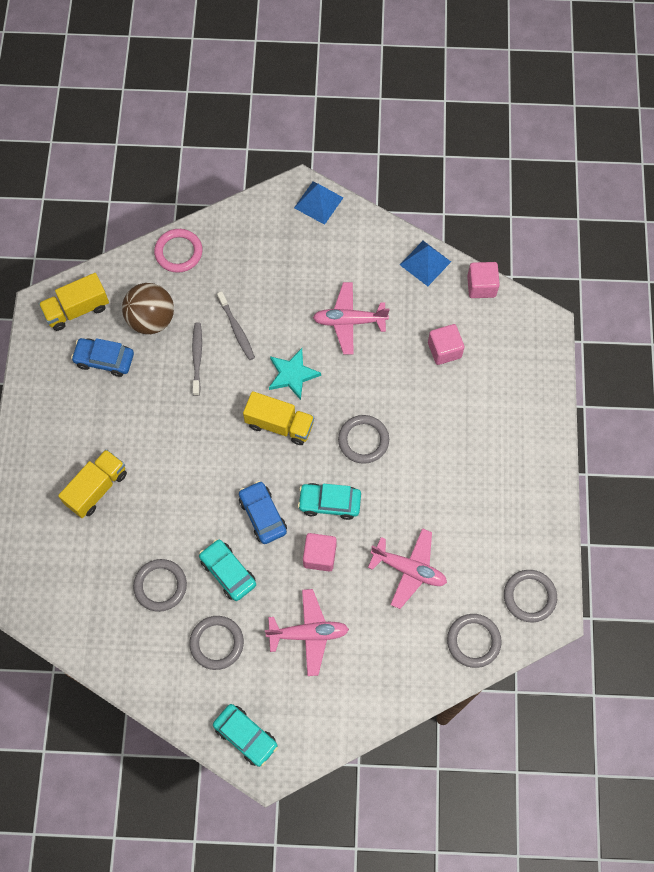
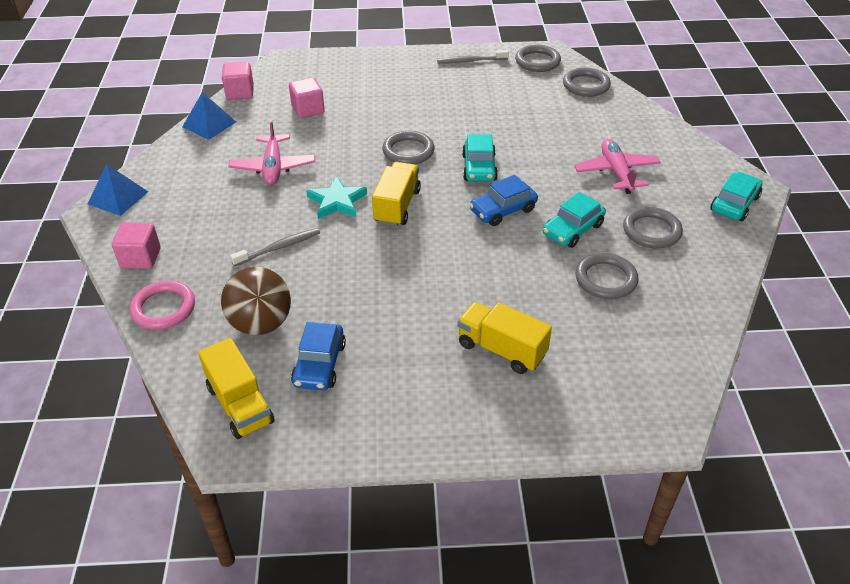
camera: 95 degrees left, 25 degrees down
(197, 358) = (316, 277): grey toothbrush -> grey toothbrush (471, 61)
(319, 556) = (536, 170): pink cube -> pink cube (141, 258)
(409, 569) = (533, 119): pink plane -> none

